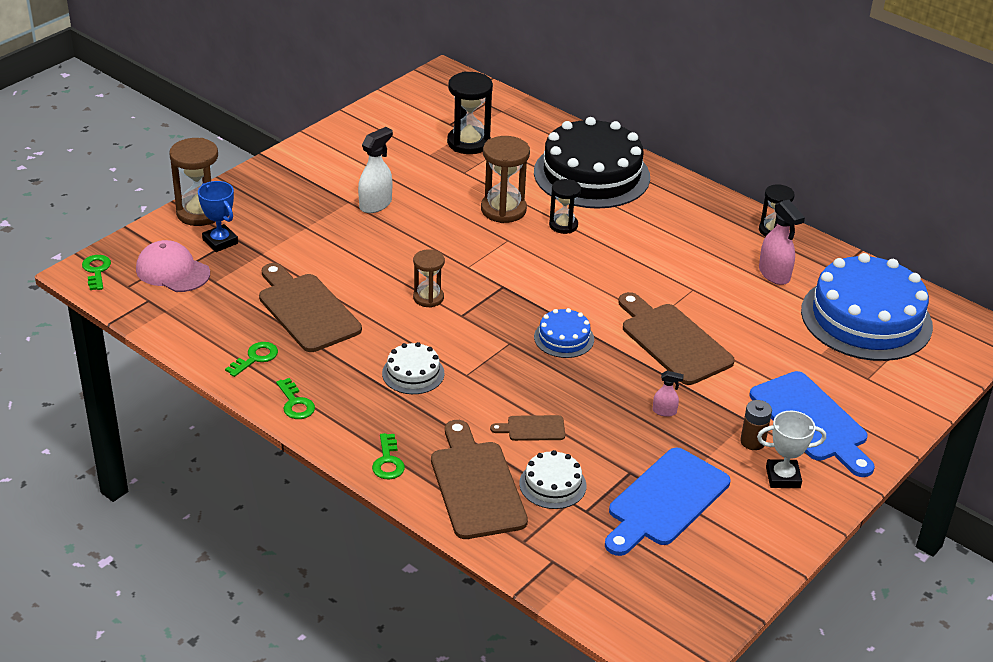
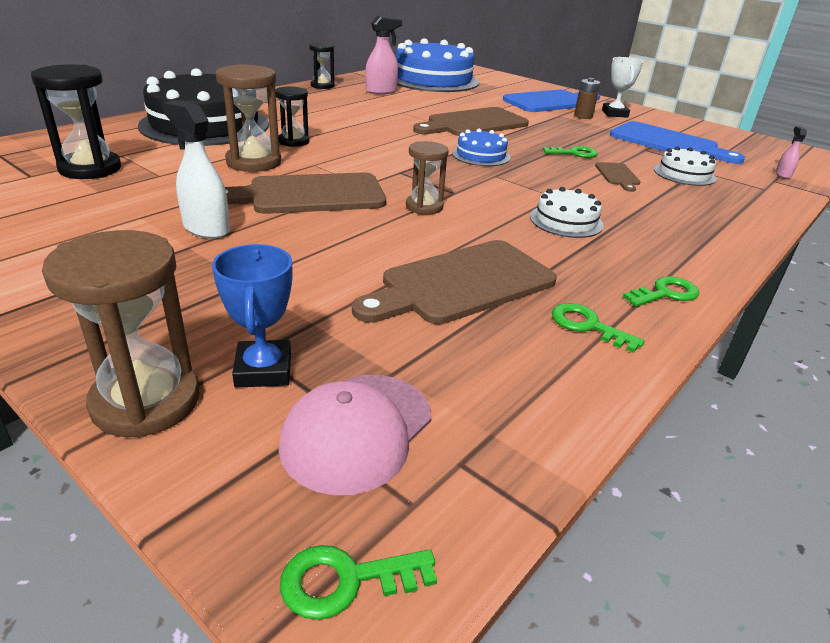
camera: 90 degrees left, 5 degrees down
(220, 241) = (263, 370): blue trophy -> blue trophy turned 60 degrees counterclockwise
(388, 461) = (719, 239): green key -> green key (574, 153)
(476, 485) = (714, 201): brown cutting board -> brown cutting board (309, 195)
(664, 411) = (565, 134): pink spray bottle -> pink spray bottle (783, 175)

